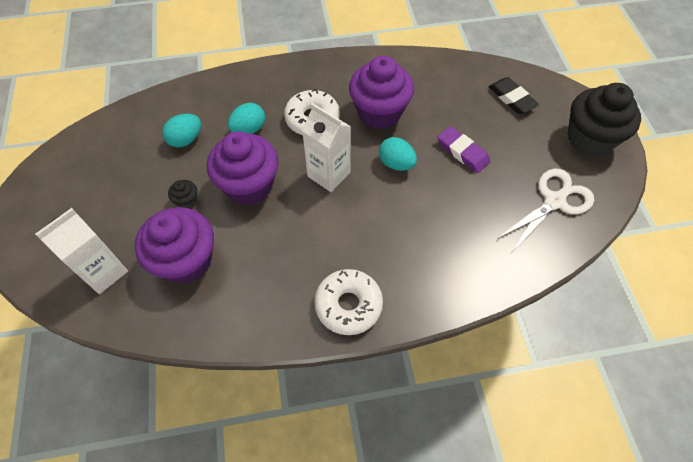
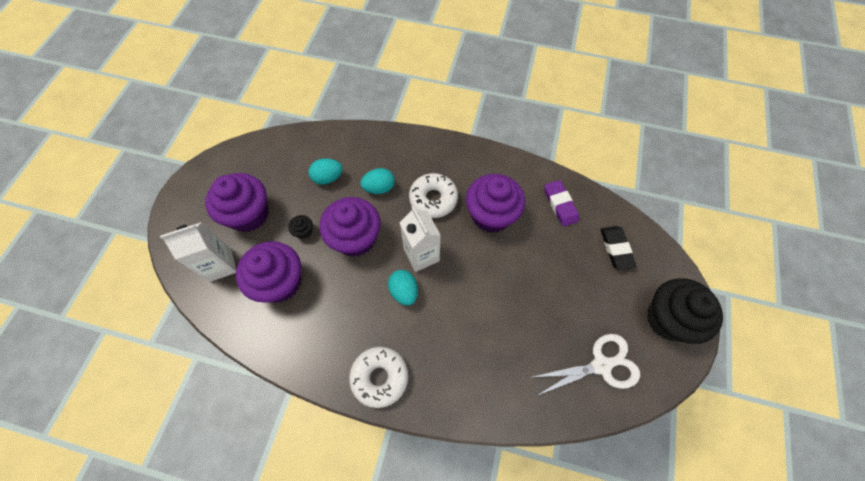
camera: 25 degrees right, 5 degrees up
(111, 208) = (249, 214): none -> purple cupcake
(396, 163) = (481, 269): turquoise egg -> turquoise egg (404, 291)
(462, 152) = (543, 282): purple eraser -> purple eraser (560, 204)

